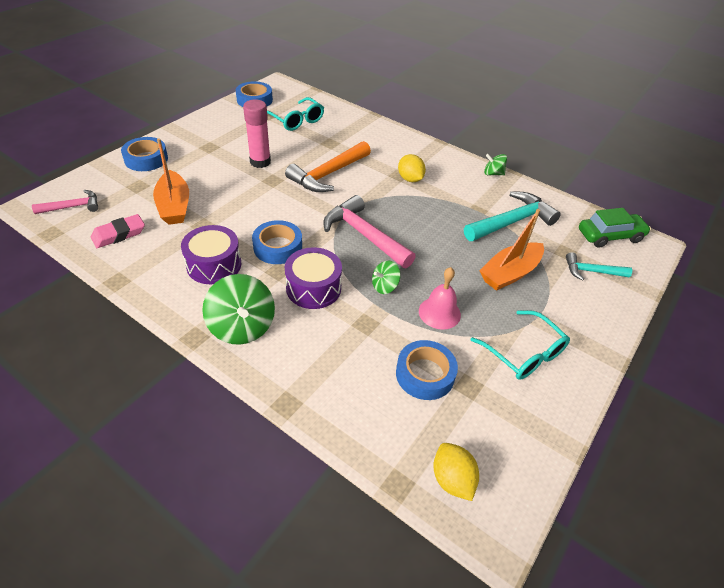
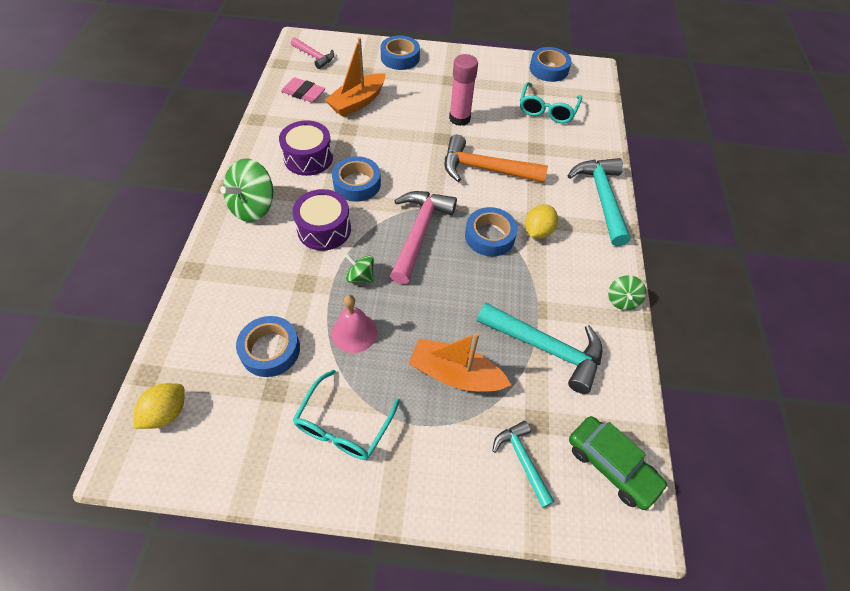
camera: 60 degrees right, 10 degrees up
(396, 202) = (489, 236): none -> blue tape
(402, 140) = (601, 198): none -> turquoise hammer
(493, 173) = (622, 300): green spinning top -> green spinning top turned 150 degrees counterclockwise

